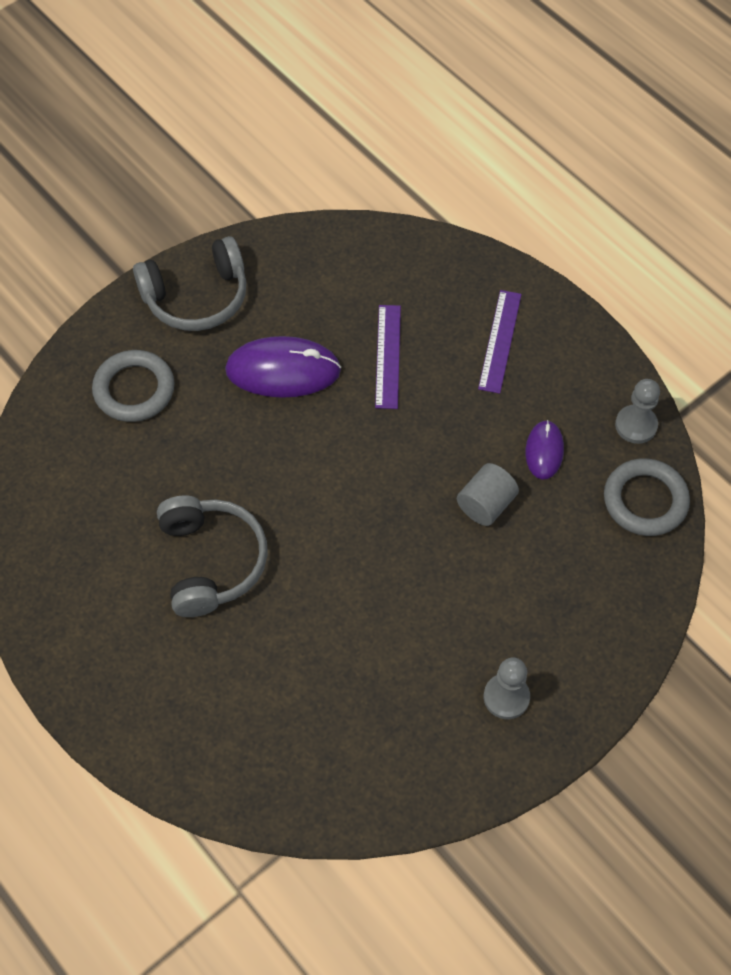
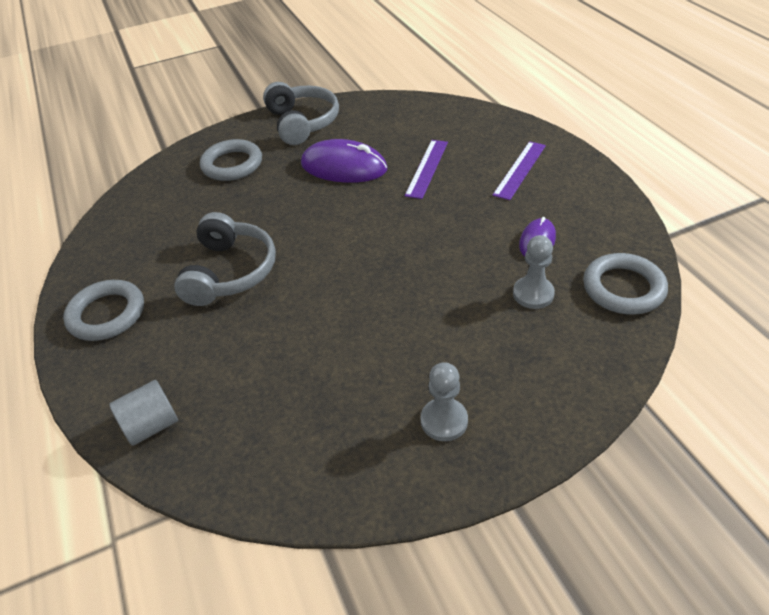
camera: 20 degrees right, 15 degrees down
(94, 649) = (107, 314): none -> grey ring
(196, 297) = (302, 123): grey headphones -> grey headphones turned 105 degrees counterclockwise
(486, 504) = (474, 269): grey cylinder -> grey cylinder (152, 425)
(636, 425) = (625, 235): grey pawn -> grey pawn (533, 294)

